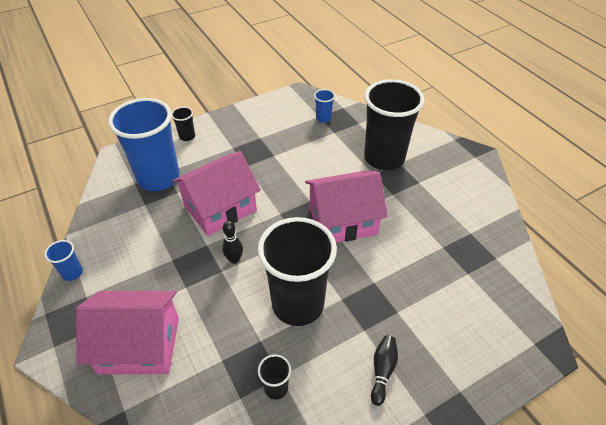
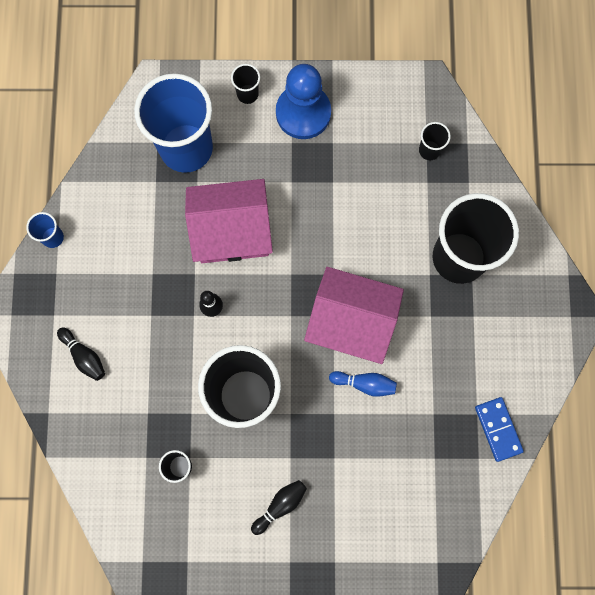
camera: 30 degrees right, 30 degrees up
(139, 345) = (84, 356): pink house -> black bowling pin
(230, 131) = (303, 113): none -> blue pawn
(323, 118) = (429, 150): blue cup -> black cup
(381, 252) = (364, 384): none -> blue bowling pin
(492, 234) = (498, 429): none -> blue domino

